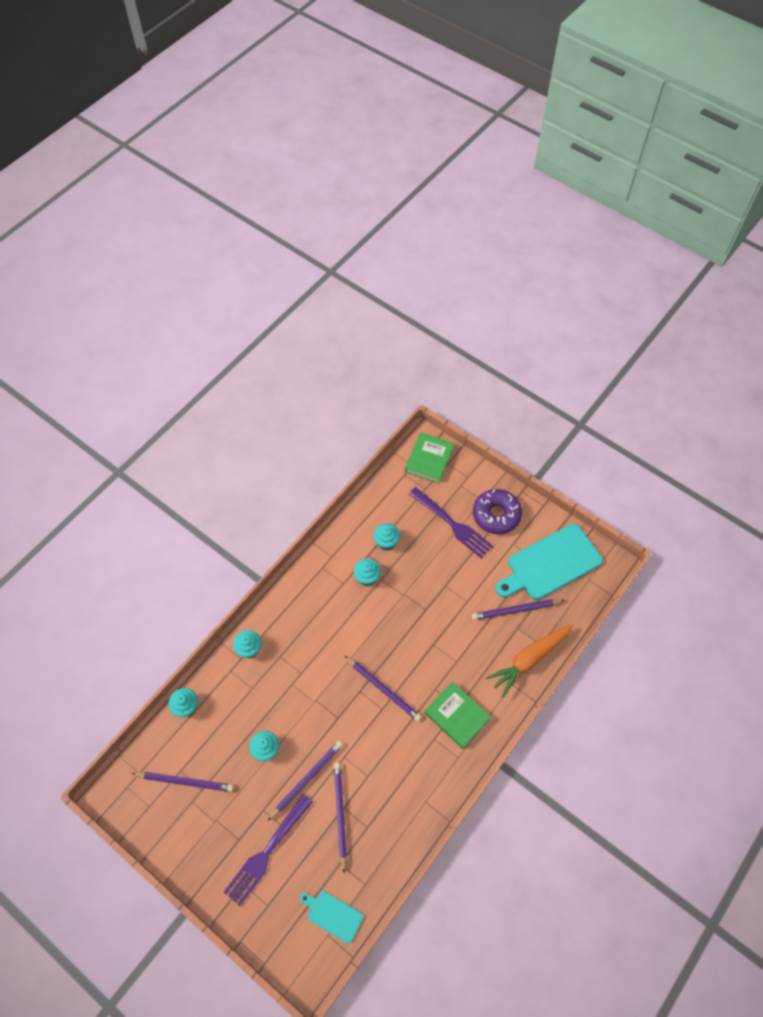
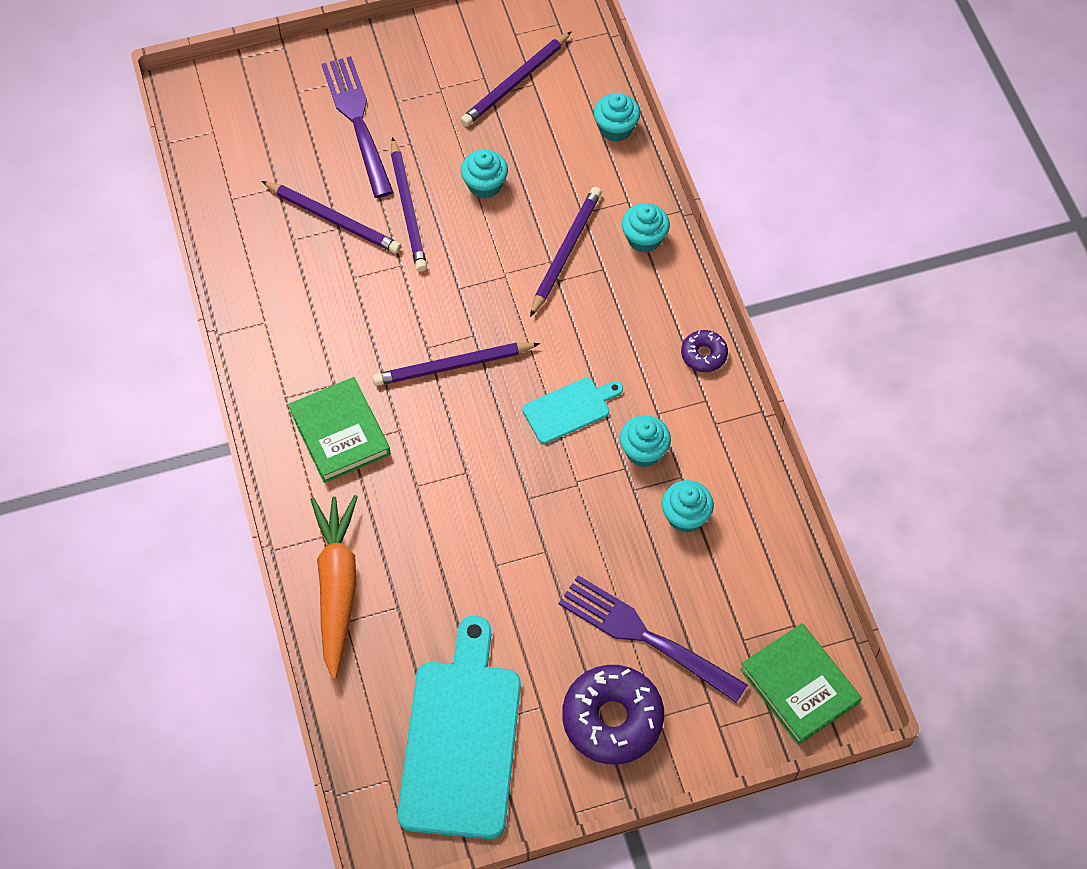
camera: 125 degrees right, 0 degrees up
(298, 582) = (703, 355): none -> purple donut
(333, 915) = (229, 148): turquoise cutting board -> turquoise cutting board (569, 409)
(452, 524) = (645, 636): purple fork -> purple fork turned 45 degrees clockwise
(457, 716) = (340, 433): green book -> green book turned 75 degrees clockwise
(516, 610) = (426, 626): purple pencil -> purple pencil (565, 252)

